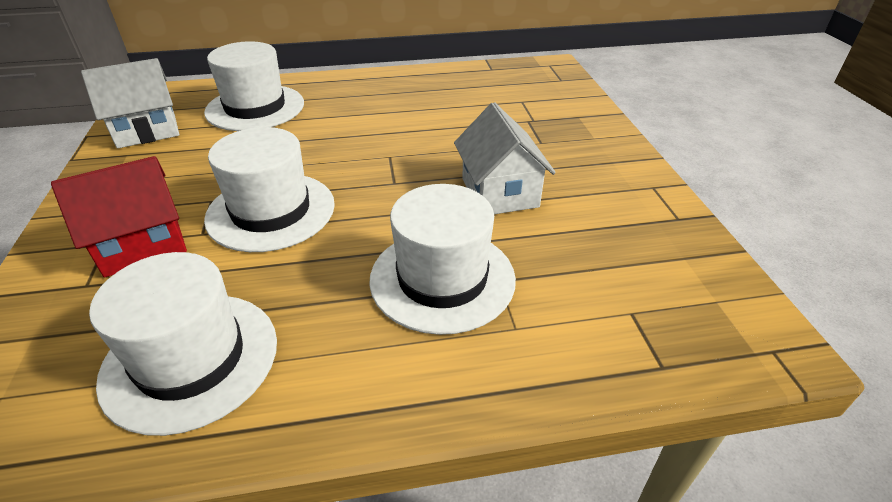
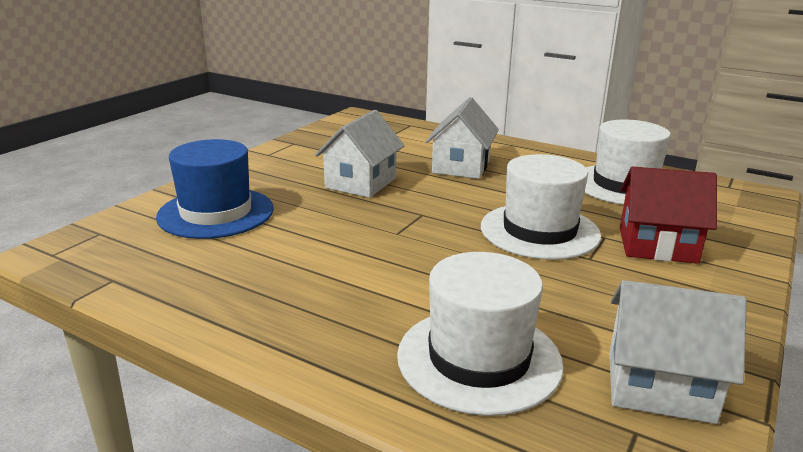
camera: 140 degrees left, 15 degrees down
(442, 279) = (461, 166): white hat -> white house
(536, 115) = (216, 213): none -> blue hat

